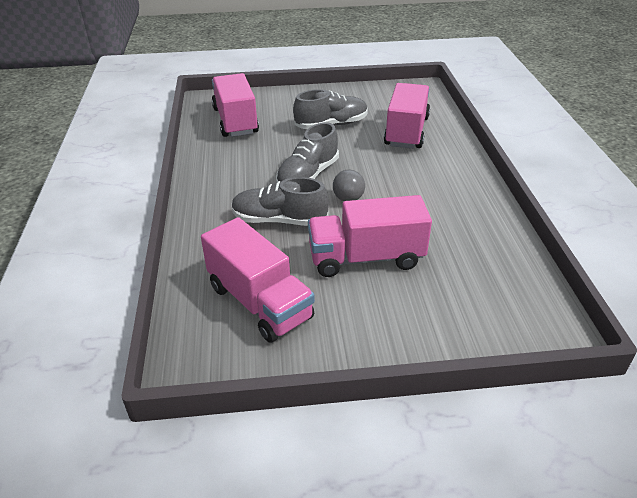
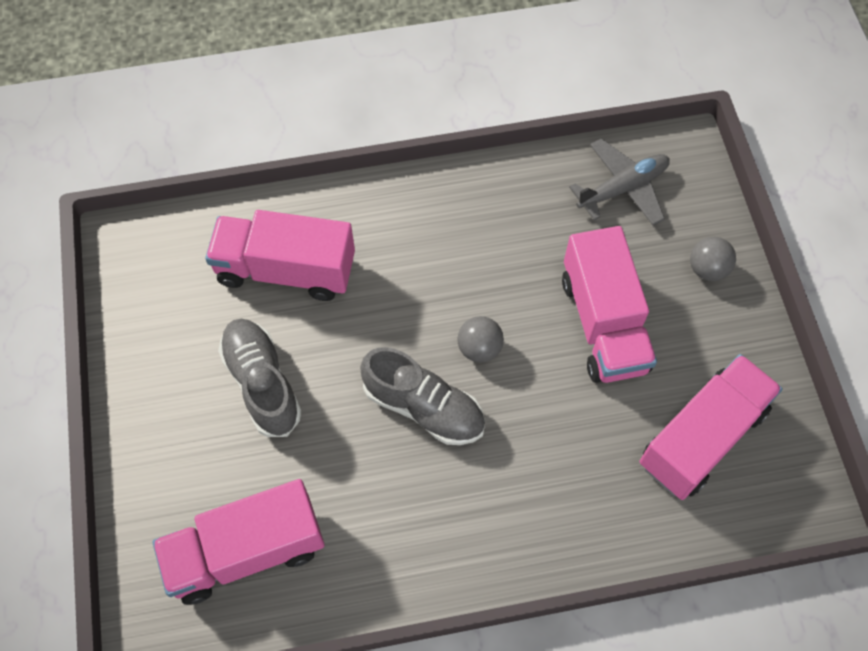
camera: 95 degrees left, 25 degrees up
(279, 220) = (539, 435): grey shoe -> none
(421, 327) = (707, 269): none -> grey ball
(500, 282) = (622, 188): none -> grey plane

